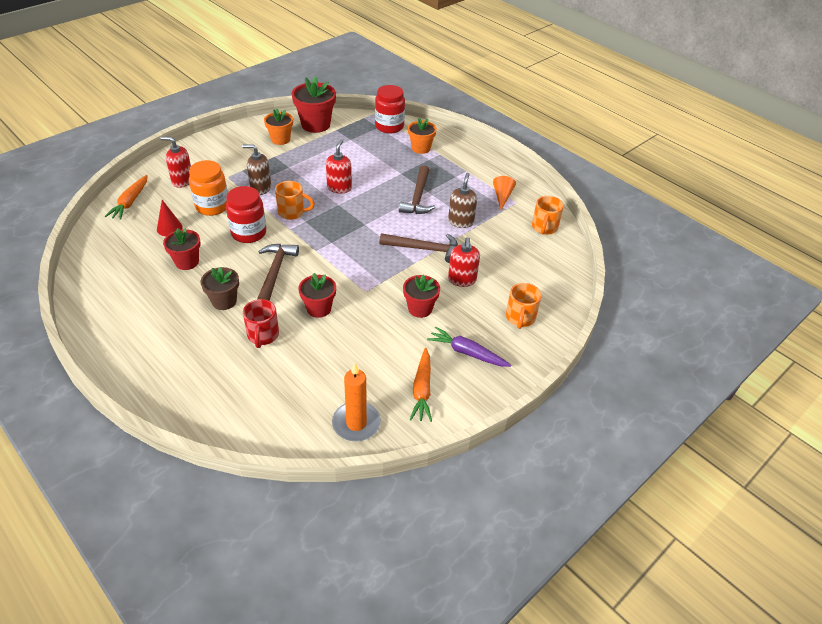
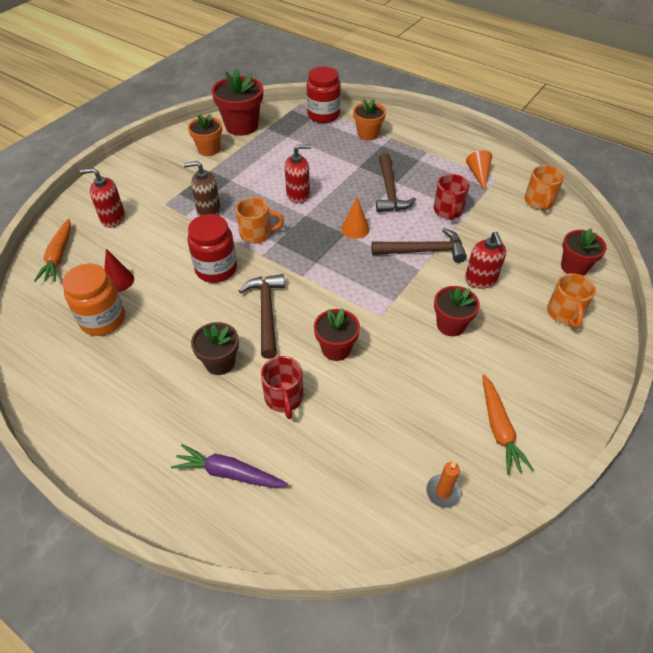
camera: 10 degrees left, 5 degrees up
(187, 262) = (155, 320): red flower pot -> red flower pot (574, 267)
(212, 206) = (160, 244): orange jar -> orange jar (103, 320)
(339, 187) = (298, 195): red soap dispenser -> red soap dispenser turned 75 degrees clockwise
(356, 423) = (443, 492): orange candle -> orange candle, size x0.58
(375, 222) = (355, 229): none -> orange cone
(461, 222) = (448, 211): brown soap dispenser -> red mug
(467, 352) = (527, 369): purple carrot -> purple carrot (229, 473)

